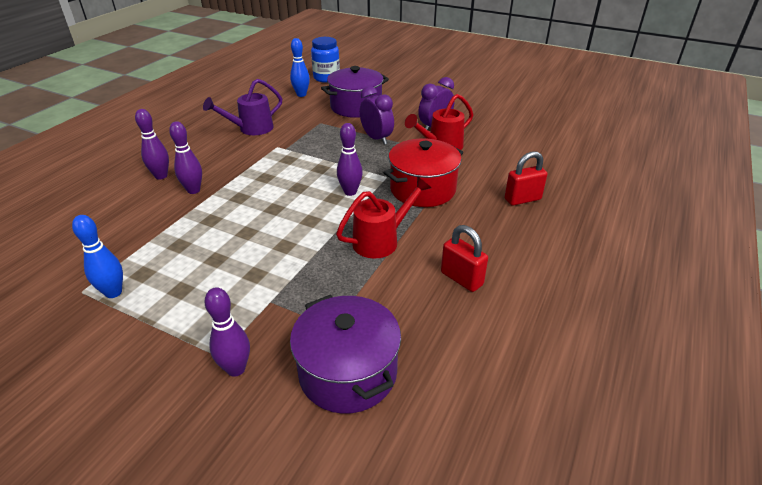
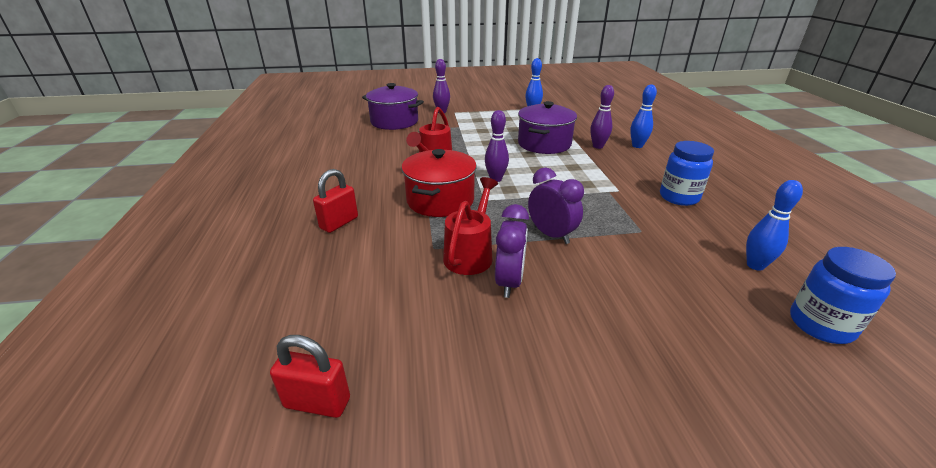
camera: 145 degrees right, 5 degrees down
(161, 176) = (637, 146): purple bowling pin -> blue bowling pin
(251, 129) = (679, 197): purple watering can -> blue jar
(356, 107) = (655, 275): purple pot -> purple pot (544, 144)
(376, 139) = (551, 235): purple clock -> purple clock turned 150 degrees counterclockwise
(461, 279) = (363, 160): red padlock -> red padlock (317, 402)

